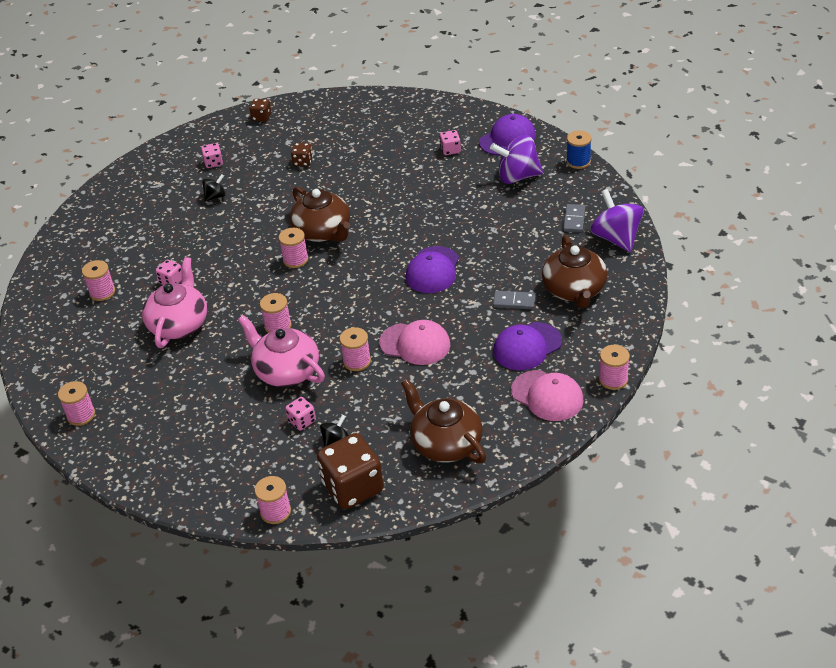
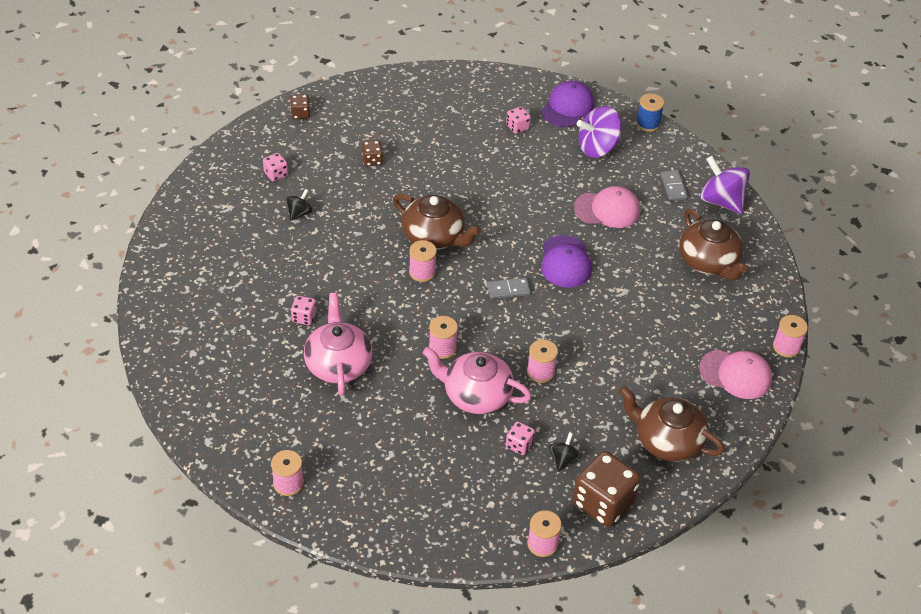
camera: 25 degrees left, 5 degrees up
(102, 292) = (234, 342): pink spool -> none
(415, 344) = (587, 343): pink cap -> pink cap (607, 209)
(514, 301) = (659, 282): grey domino -> grey domino (508, 290)
(527, 346) = (693, 327): purple cap -> none

